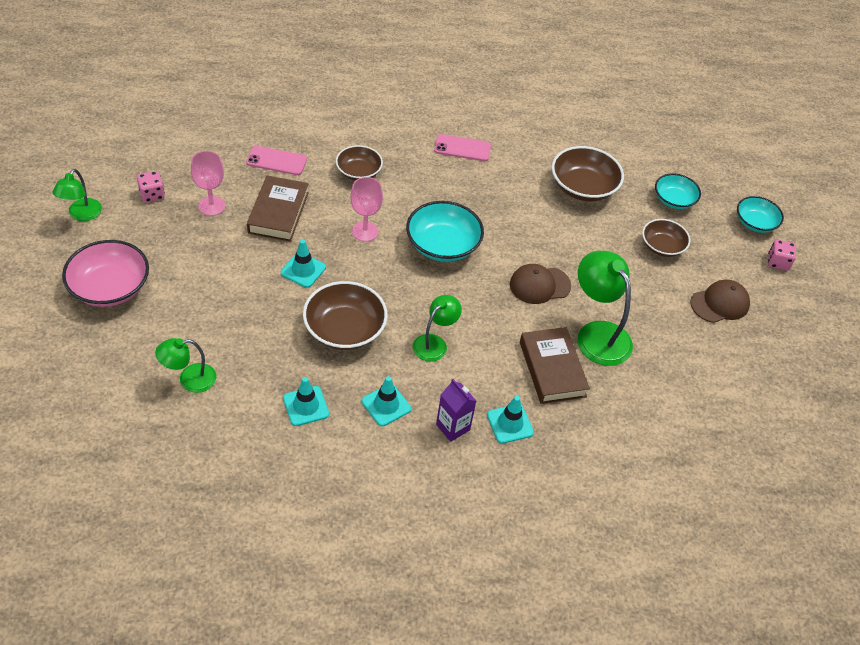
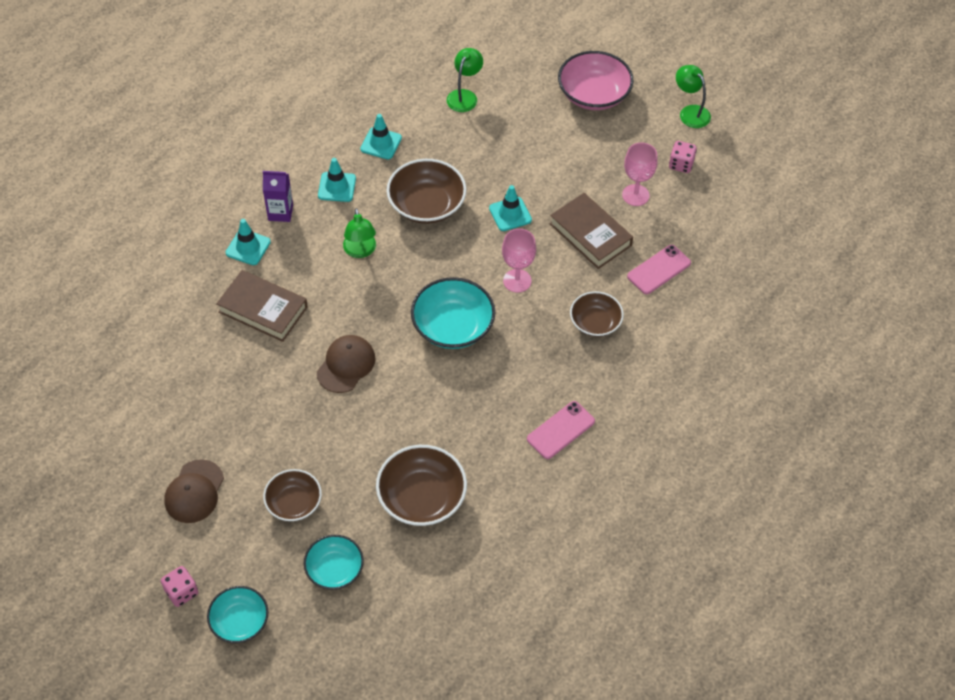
camera: 135 degrees right, 5 degrees up
(597, 334) = (261, 367): green lamp -> none

